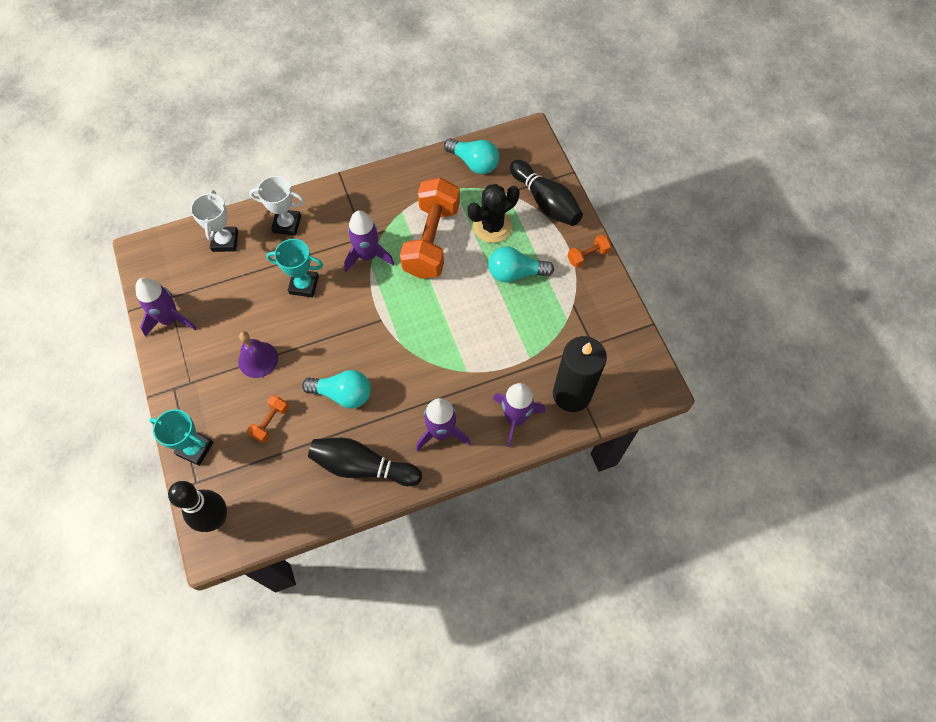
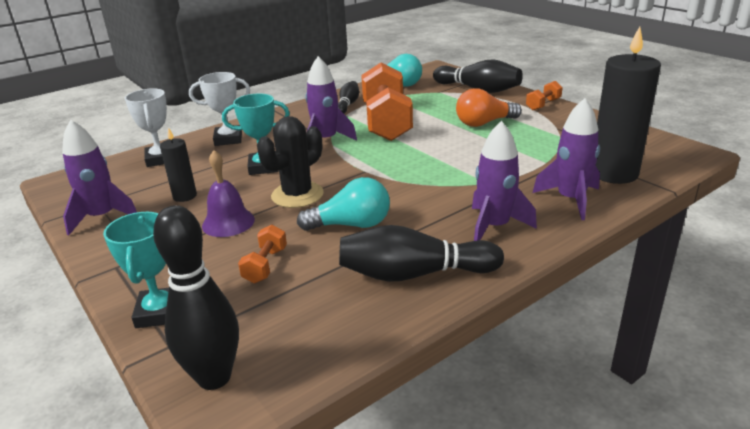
camera: 15 degrees left, 35 degrees down
(195, 449) = (160, 312): turquoise trophy -> turquoise trophy turned 75 degrees clockwise
(234, 310) = (185, 196): none -> black candle
(411, 191) = (348, 105): none -> black bowling pin
(492, 226) = (440, 107): black cactus -> black cactus (297, 195)
(515, 273) = (484, 123): turquoise light bulb -> orange light bulb

